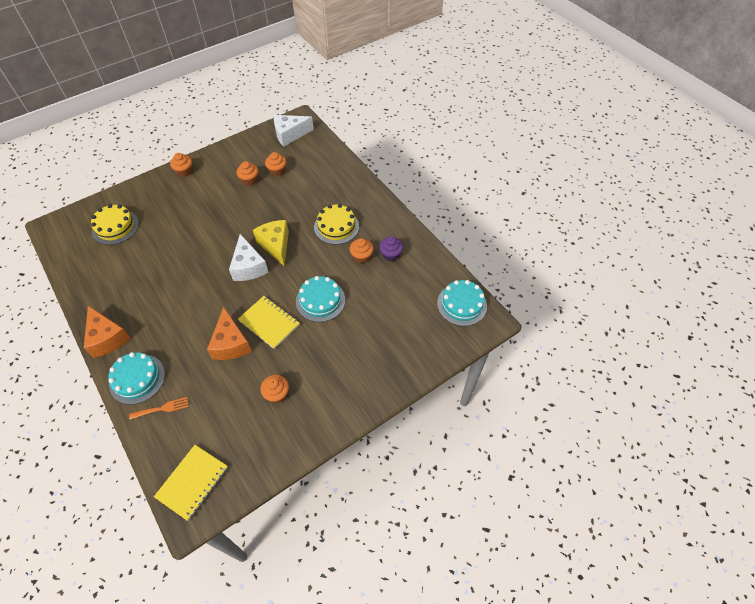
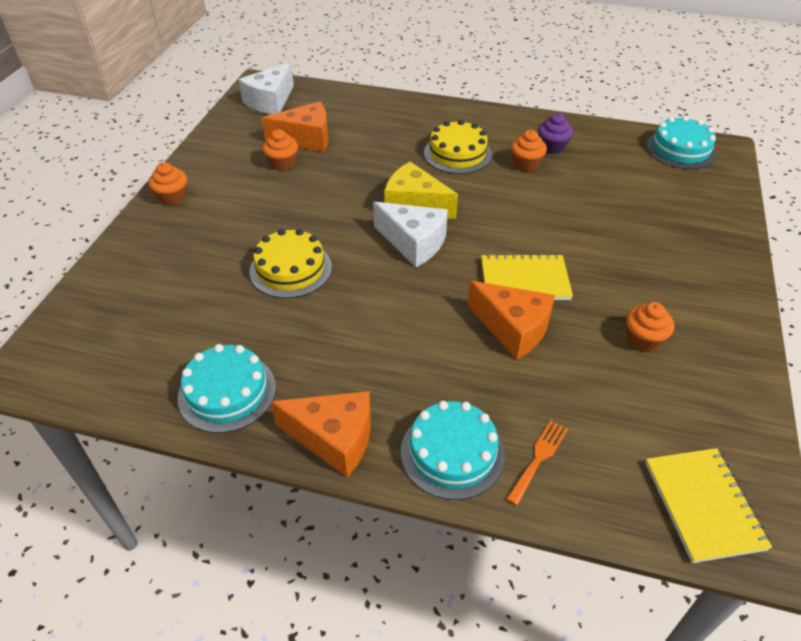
camera: 40 degrees left, 10 degrees down
(115, 227) = (148, 308): yellow cake -> yellow cake (290, 269)
(277, 171) = (306, 139): orange cupcake -> orange cheese
(320, 300) = (546, 225): turquoise cake -> turquoise cake (227, 392)

